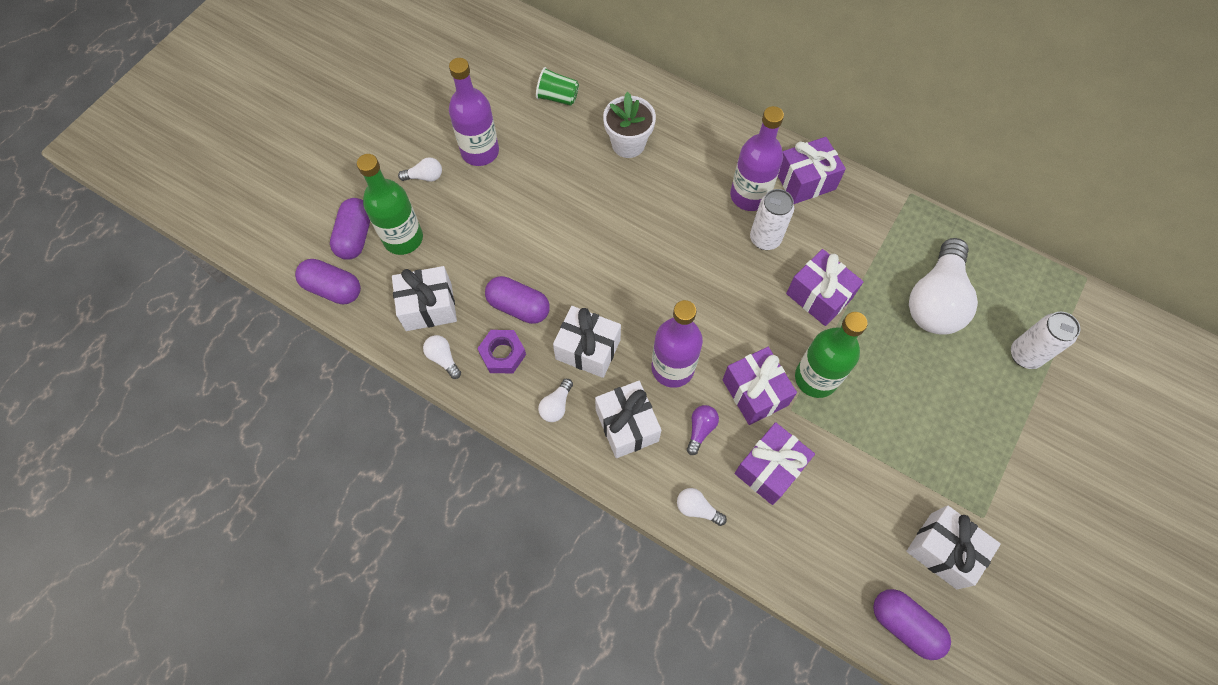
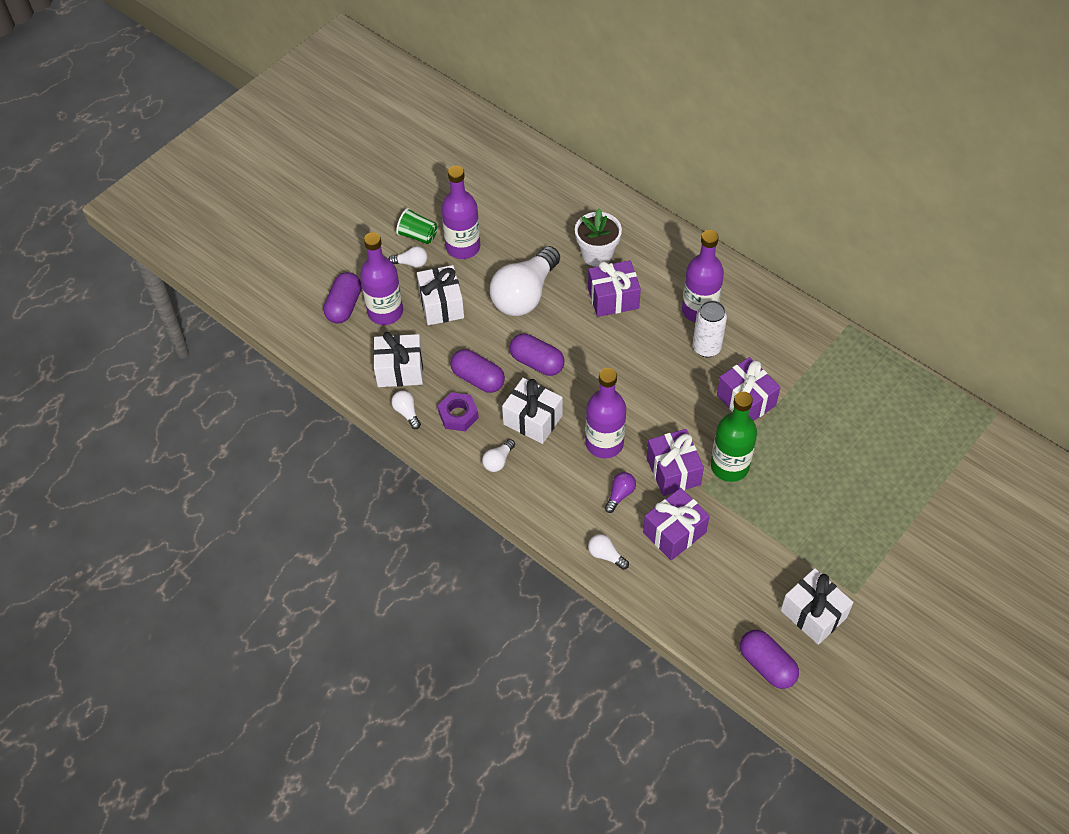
camera: 10 degrees right, 10 degrees down
(333, 288) = (320, 346): purple capsule -> purple capsule (537, 362)
(403, 238) = (385, 312): green bottle -> purple bottle
(557, 97) = (540, 208): green cup -> green cup (418, 235)
(627, 425) = (556, 484): white gift -> white gift (441, 305)
(805, 181) = (753, 303): purple gift -> purple gift (613, 298)
(935, 300) = (851, 416): white light bulb -> white light bulb (525, 294)
(1025, 355) = (923, 470): white can -> none

